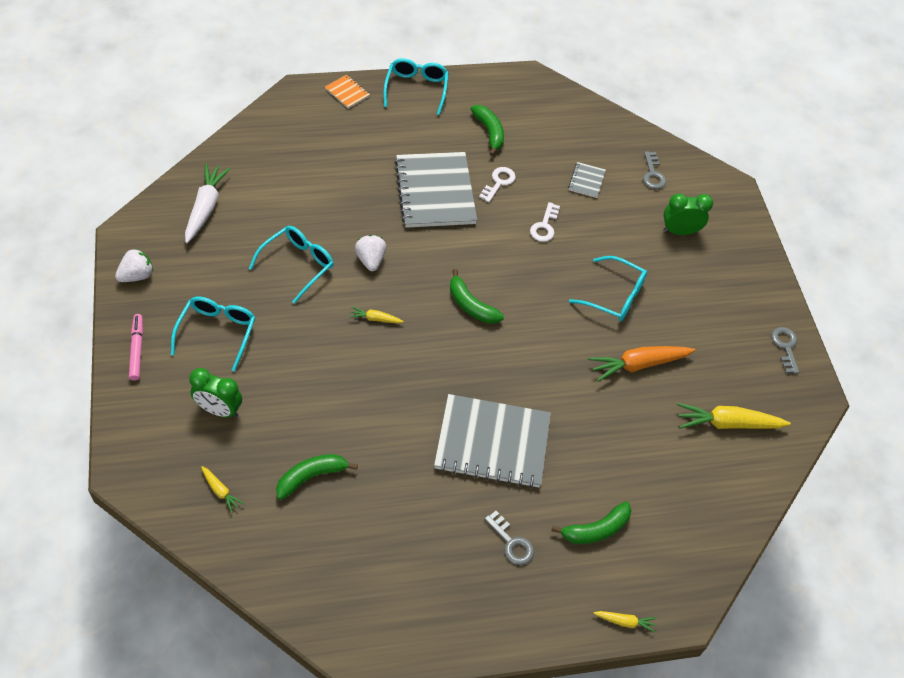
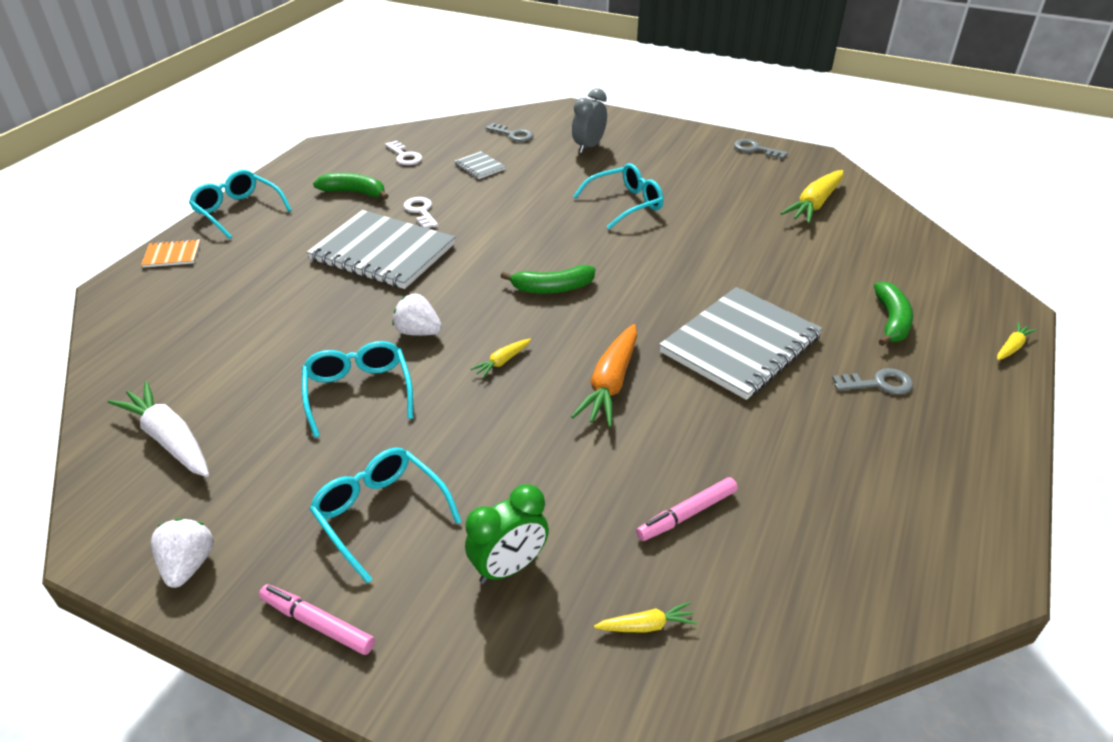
camera: 50 degrees left, 15 degrees down
(311, 477) = (687, 514): green banana -> pink marker
(544, 226) = (504, 207): white key -> white key (404, 156)
(638, 365) = (714, 222): orange carrot -> orange carrot (610, 384)
(679, 231) = (588, 147): green clock -> grey clock

